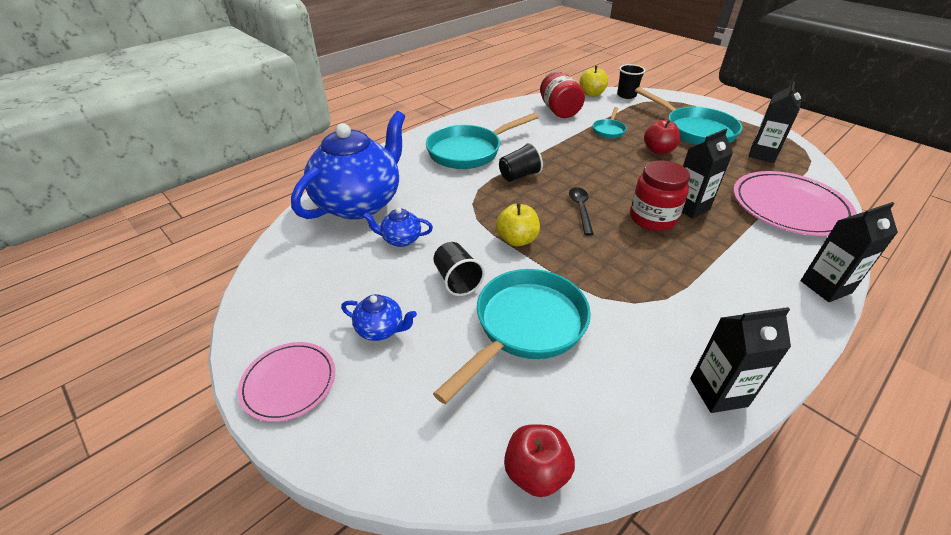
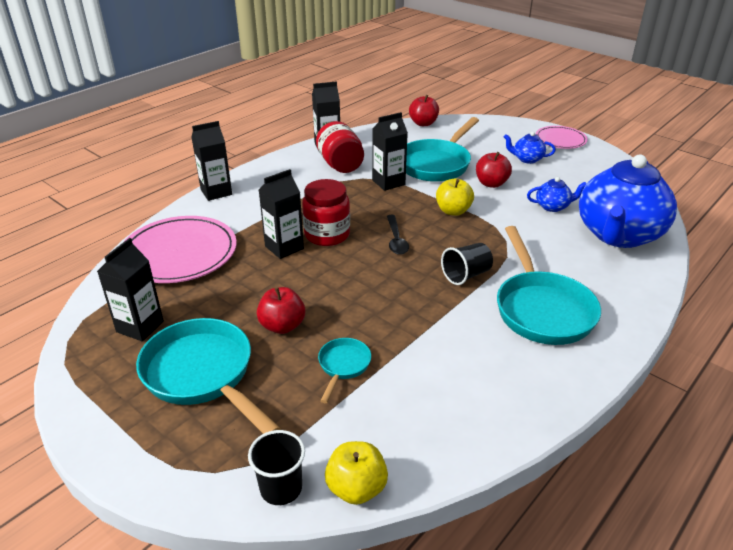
camera: 175 degrees right, 5 degrees down
(457, 280) = (491, 183): black cup -> red apple
(469, 151) = (542, 309): turquoise pan -> turquoise pan turned 120 degrees clockwise
(559, 111) = (424, 417): red jar -> red jar (340, 165)
(596, 291) = (388, 182): none -> black carton

